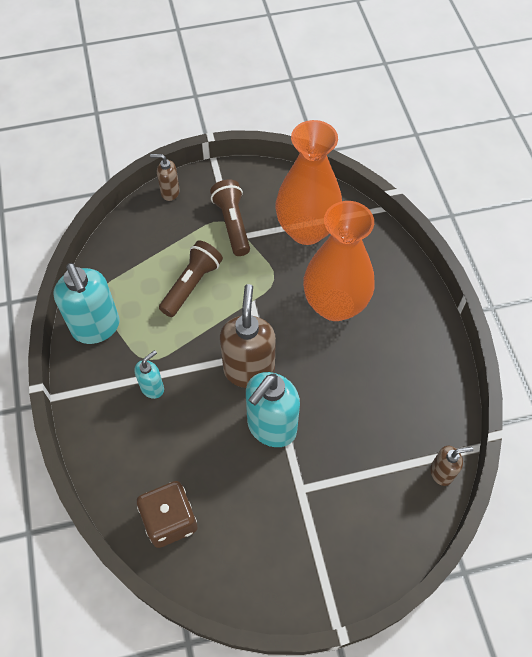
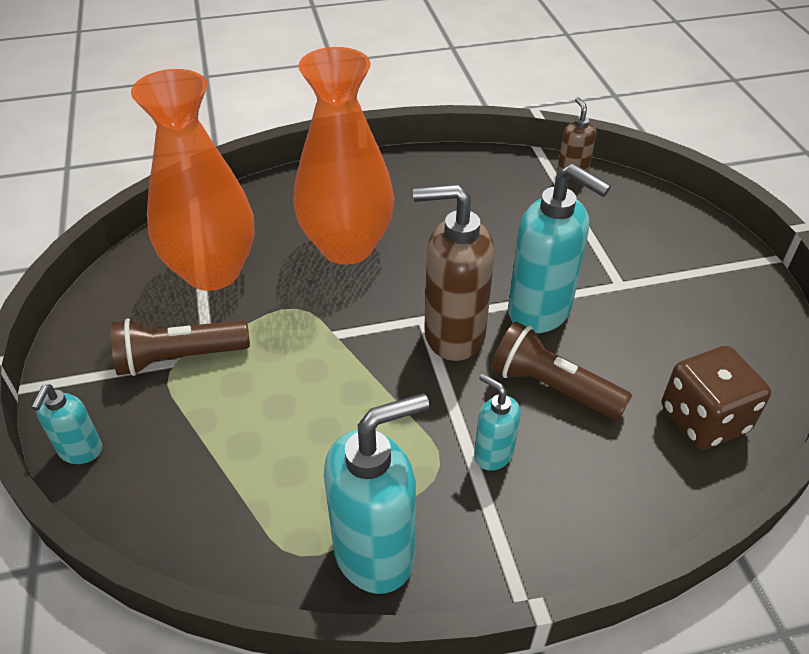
camera: 90 degrees left, 15 degrees down
(170, 192) = (80, 451): brown soap dispenser -> turquoise soap dispenser
(192, 284) = (294, 409): brown flashlight -> brown flashlight (552, 387)

